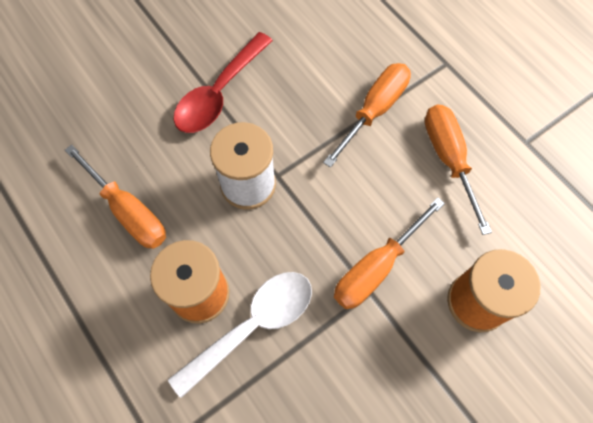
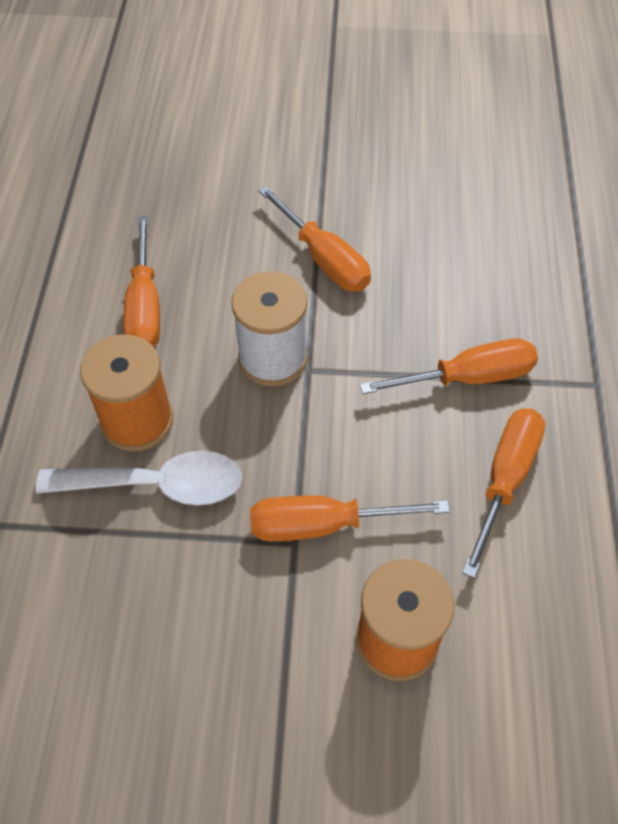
camera: 40 degrees right, 10 degrees down
(219, 93) = (325, 259): red spoon -> orange screwdriver

